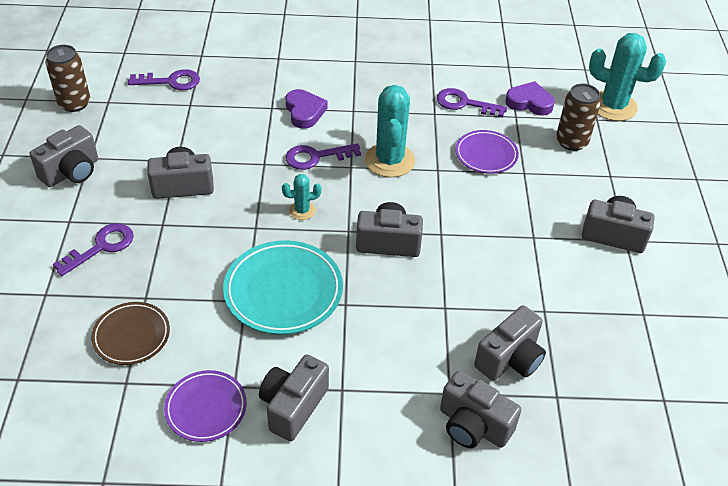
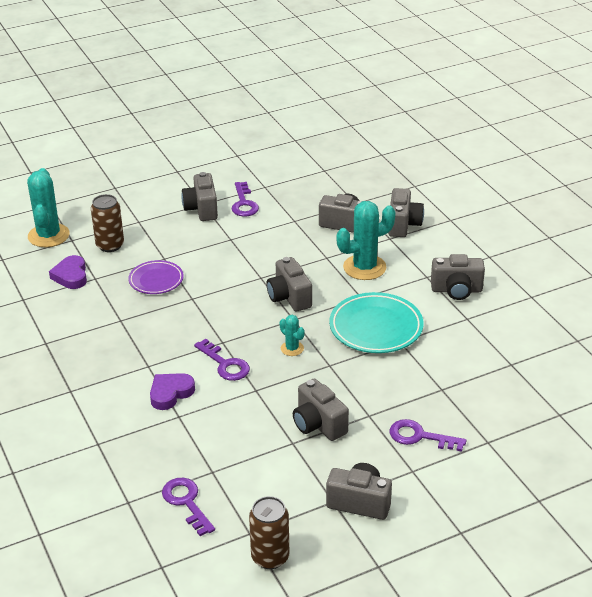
camera: 115 degrees left, 10 degrees down
(131, 336) = (477, 379): brown plate -> none
(206, 408) = (492, 323): purple plate -> none
(389, 160) = (199, 325): turquoise cactus -> turquoise cactus (364, 267)
(464, 103) = (95, 308): purple key -> purple key (244, 203)

